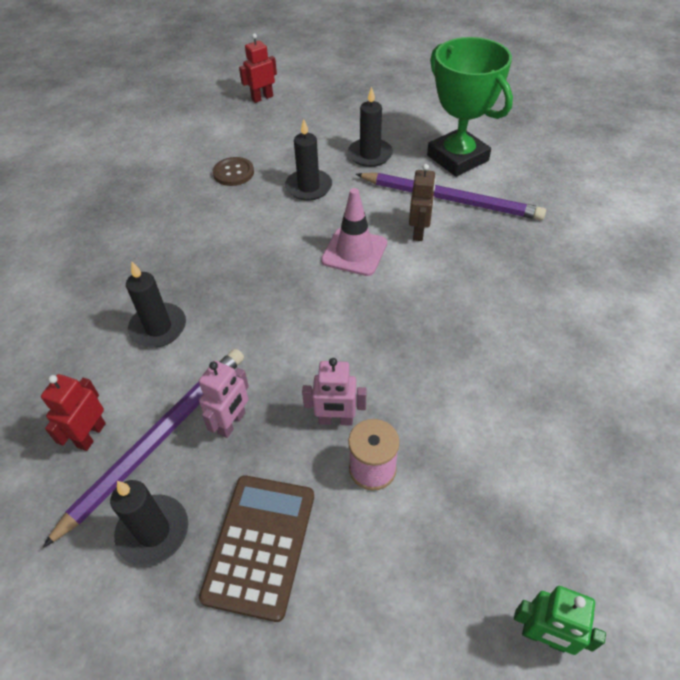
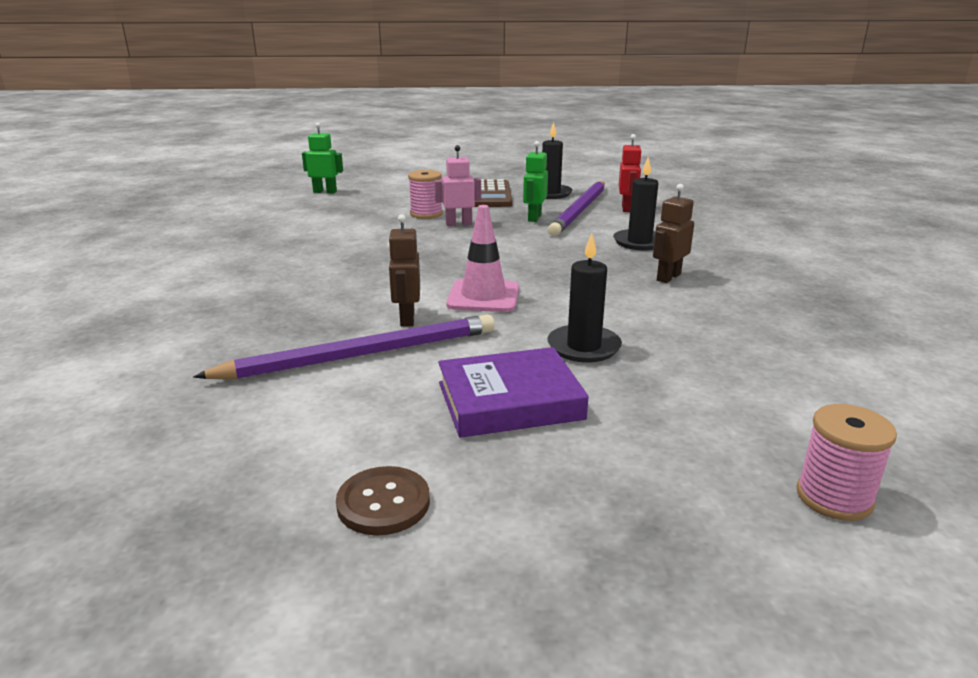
camera: 165 degrees right, 25 degrees down
(188, 257) = (668, 277): none -> brown robot
(232, 423) = (534, 218): pink robot -> green robot
(233, 173) = (714, 352): brown button -> brown button (383, 503)
(262, 98) = (834, 497): red robot -> pink spool
(370, 155) = (509, 401): black candle -> purple book
(451, 199) = (361, 354): purple pencil -> purple pencil turned 150 degrees clockwise
(457, 158) = (344, 413): green trophy -> none

